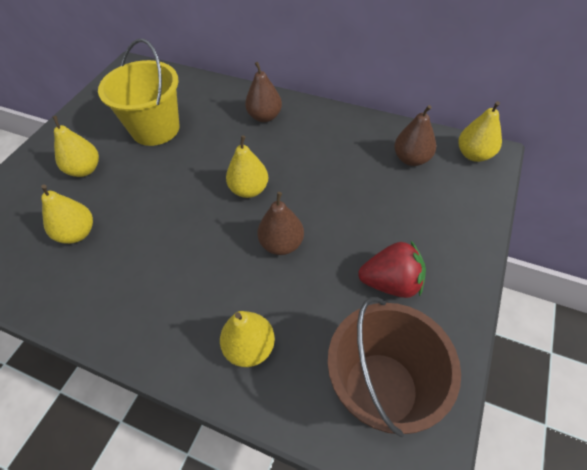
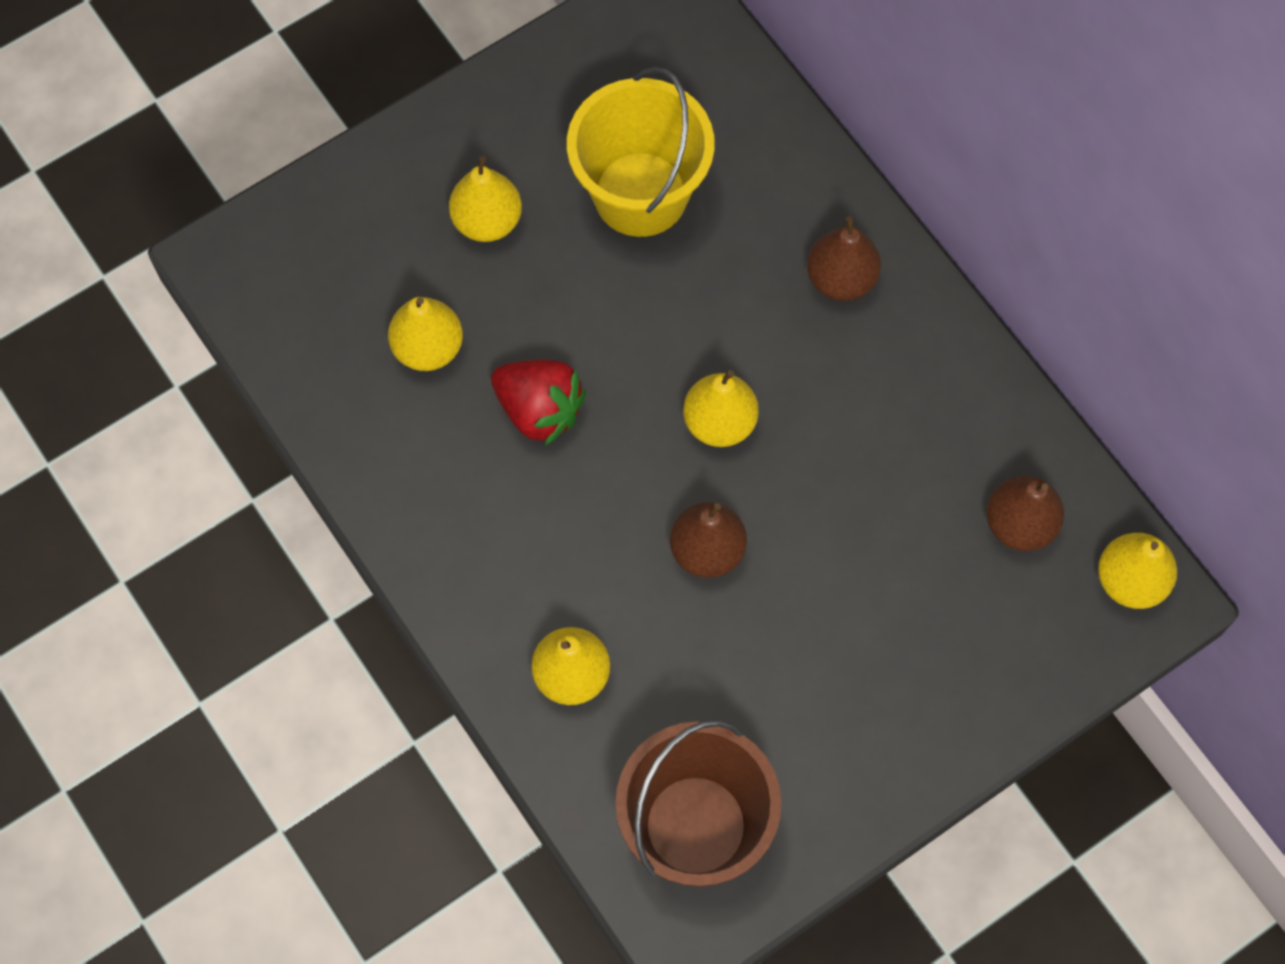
camera: 30 degrees right, 15 degrees up
(391, 283) = (816, 706): red strawberry -> red strawberry (539, 410)

